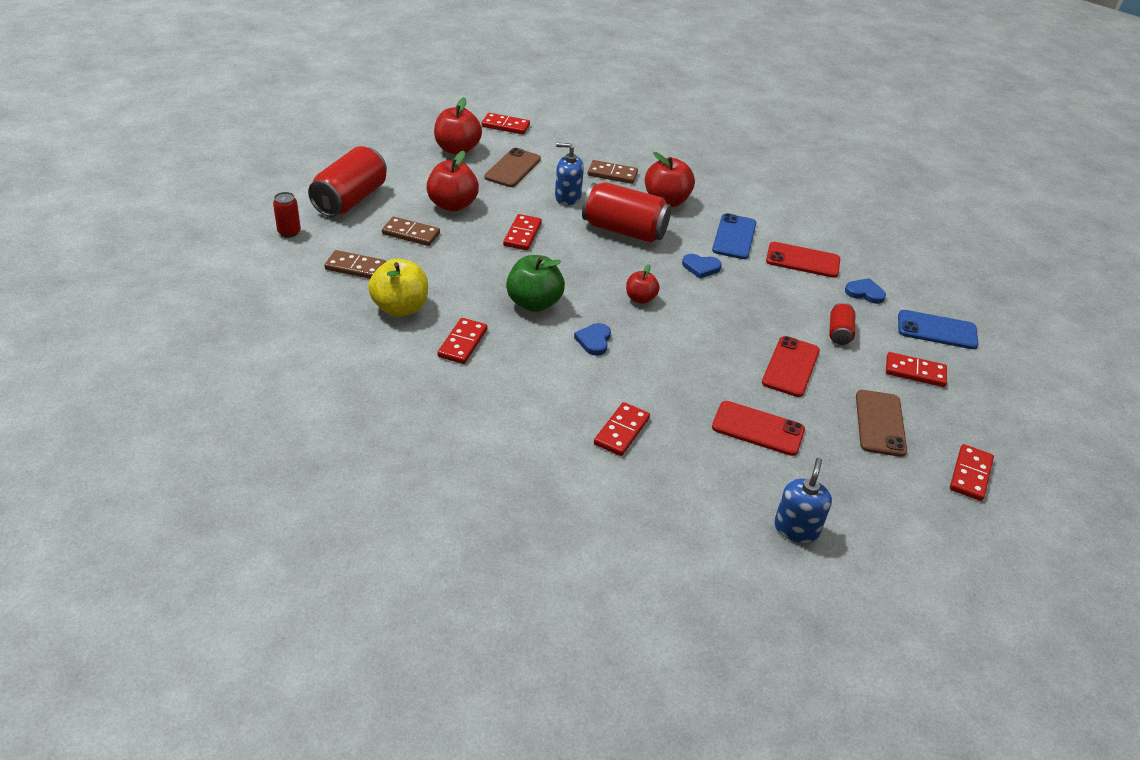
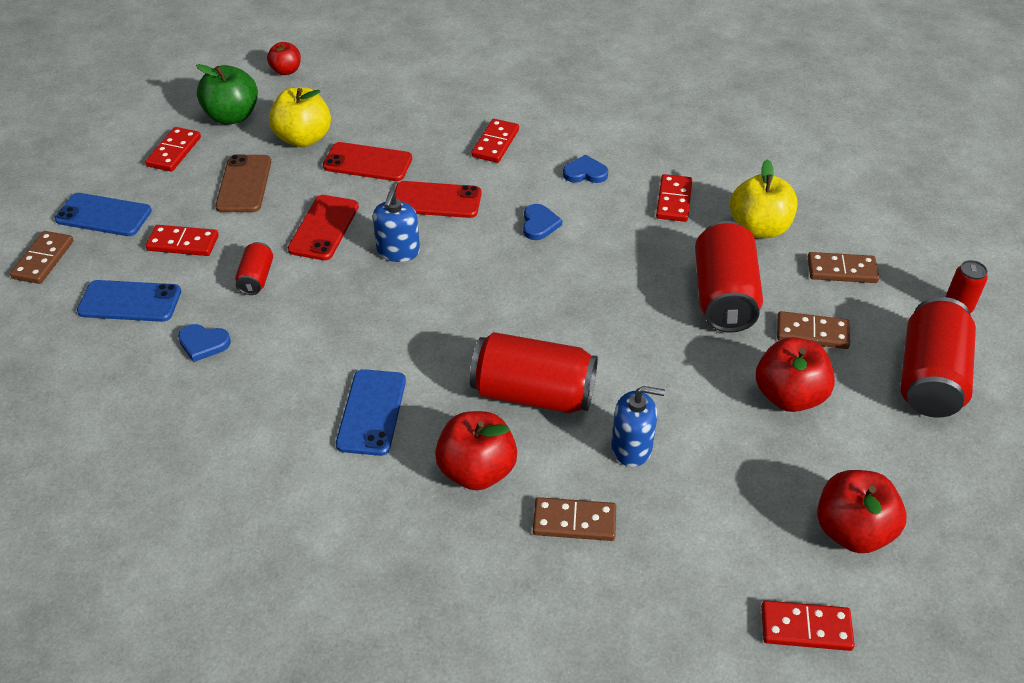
camera: 175 degrees right, 5 degrees up
(462, 264) = (724, 296): none -> red can
(513, 168) = (740, 500): brown phone -> none
(522, 234) = (670, 359): red domino -> none
(534, 303) = (618, 258): green apple -> green apple (232, 116)
(640, 298) = (496, 285): red apple -> red apple (286, 71)
(701, 267) = (421, 347): blue heart -> blue heart (585, 173)
(796, 528) = (345, 95): blue soap dispenser -> blue soap dispenser (398, 251)
(802, 260) = (276, 385): red phone -> red phone (436, 200)
(832, 470) = (303, 138): none -> yellow apple
(1003, 410) = (103, 215): none -> blue phone
(1032, 375) = (43, 260): none -> brown domino

